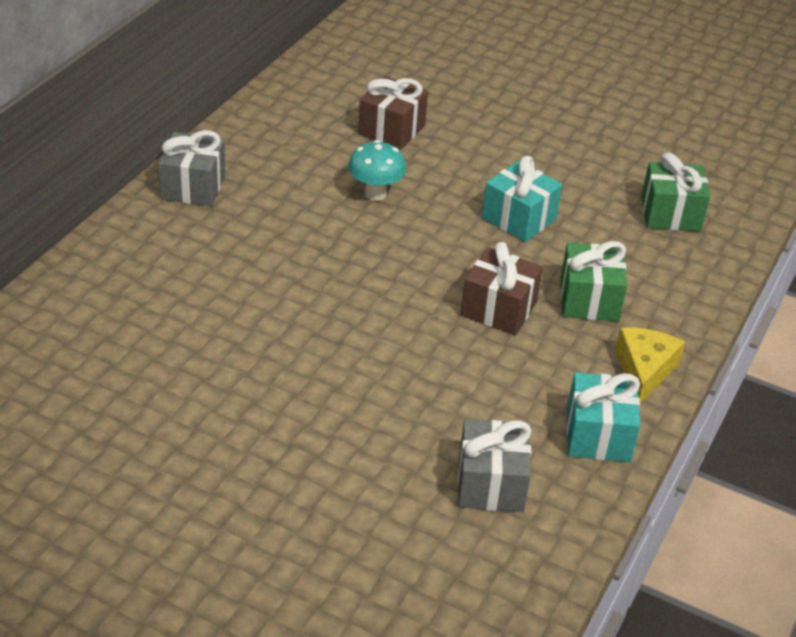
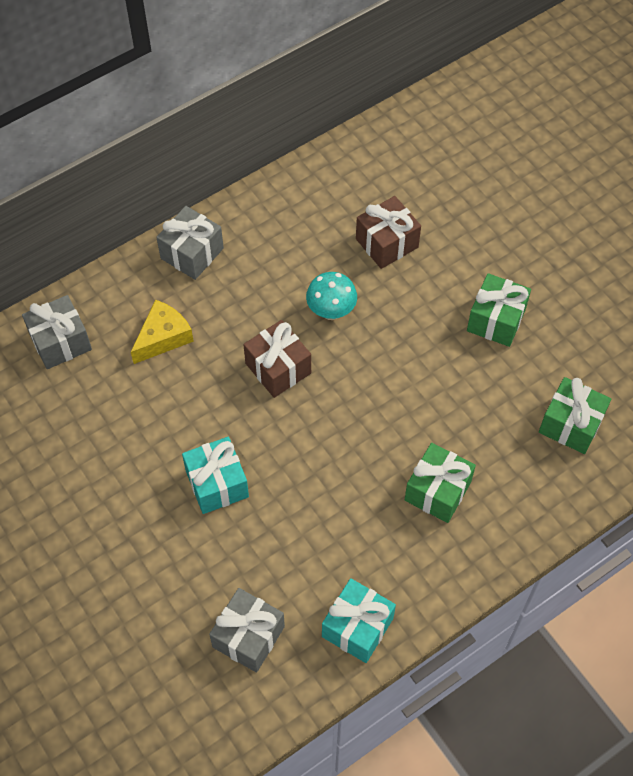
camera: 30 degrees right, 20 degrees up
(91, 297) = (60, 342): none -> grey gift
(498, 309) = (357, 472): brown gift -> brown gift (278, 368)
(519, 219) = (434, 382): turquoise gift -> turquoise gift (217, 483)
(540, 158) = (496, 320): none -> green gift
(644, 371) = (435, 581): yellow cheese -> yellow cheese (163, 337)

